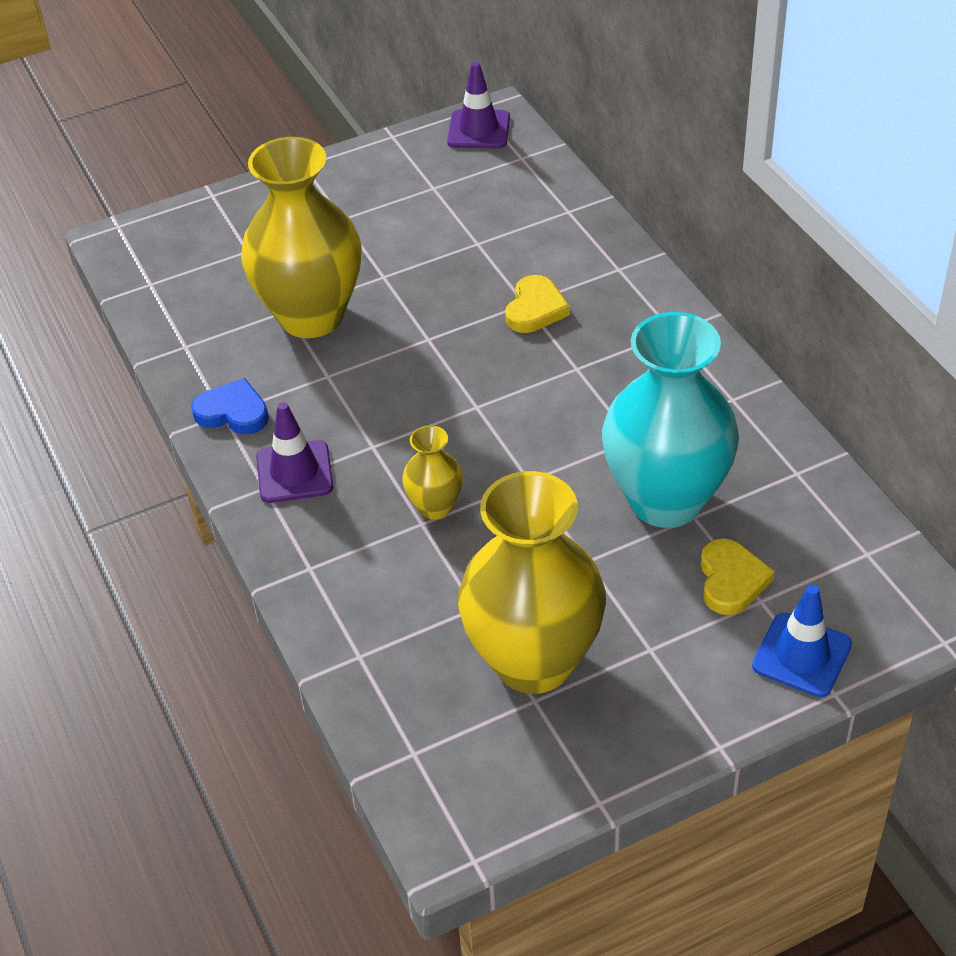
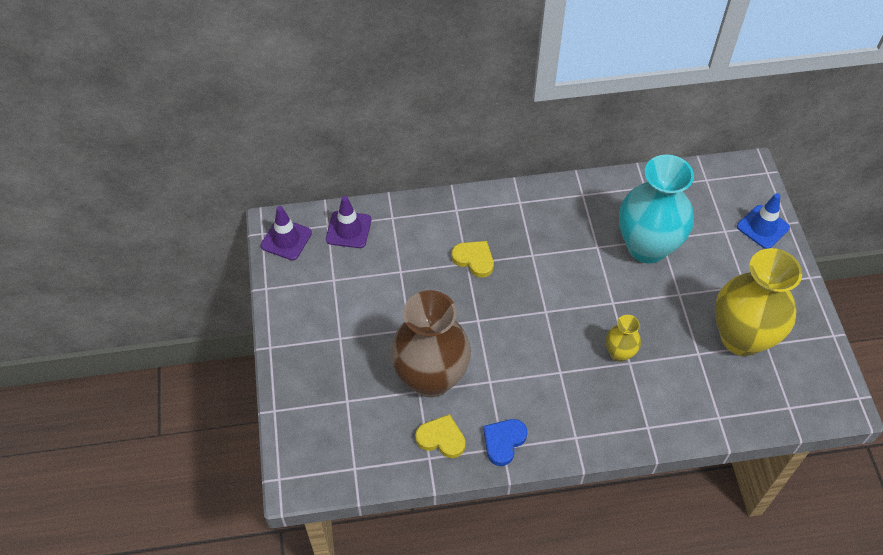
camera: 75 degrees left, 10 degrees up
(294, 472) = (568, 418): purple traffic cone -> purple traffic cone (348, 230)
(311, 316) = (430, 378): yellow vase -> brown vase
(731, 580) = (709, 238): yellow heart -> yellow heart (441, 438)

